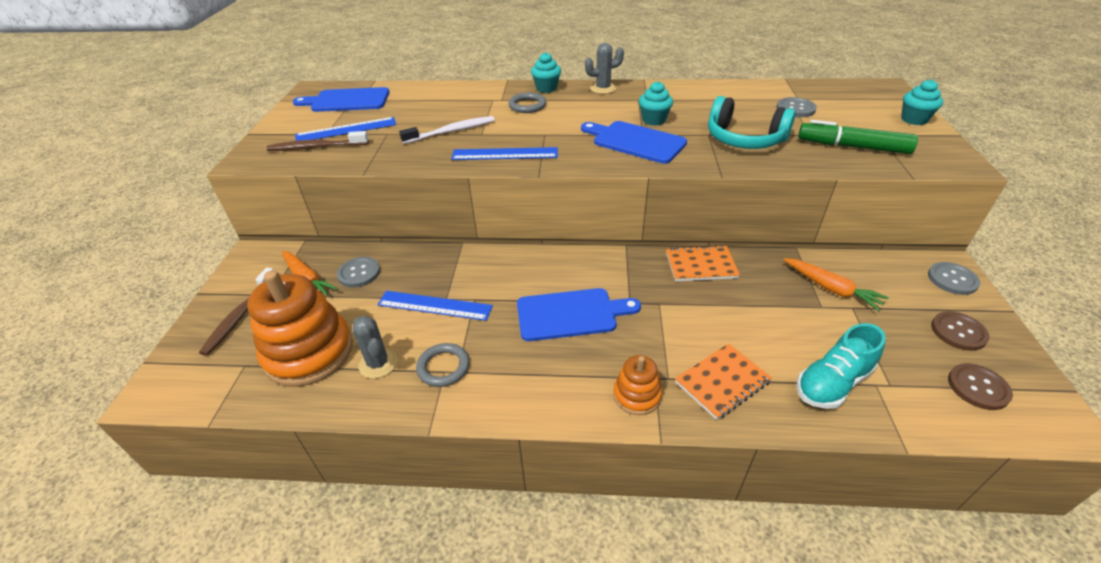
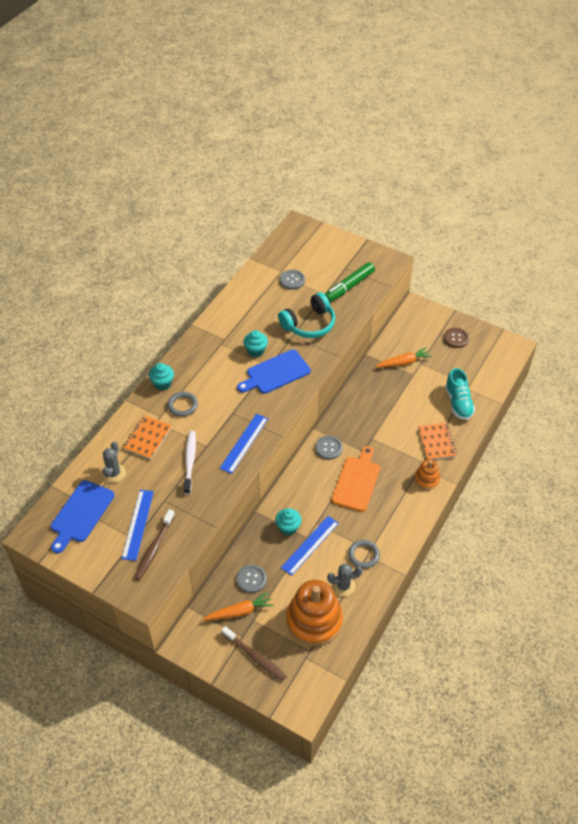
camera: 65 degrees left, 10 degrees up
(571, 314) = (356, 481): blue cutting board -> orange cutting board
(603, 88) = (189, 353): grey cactus -> grey cactus (114, 473)
(701, 265) = (353, 403): orange notebook -> orange notebook (147, 438)
(914, 120) = (341, 243): turquoise cupcake -> turquoise cupcake (288, 528)
(952, 279) = (425, 313): grey button -> grey button (328, 448)
(978, 387) = (486, 357): brown button -> none

